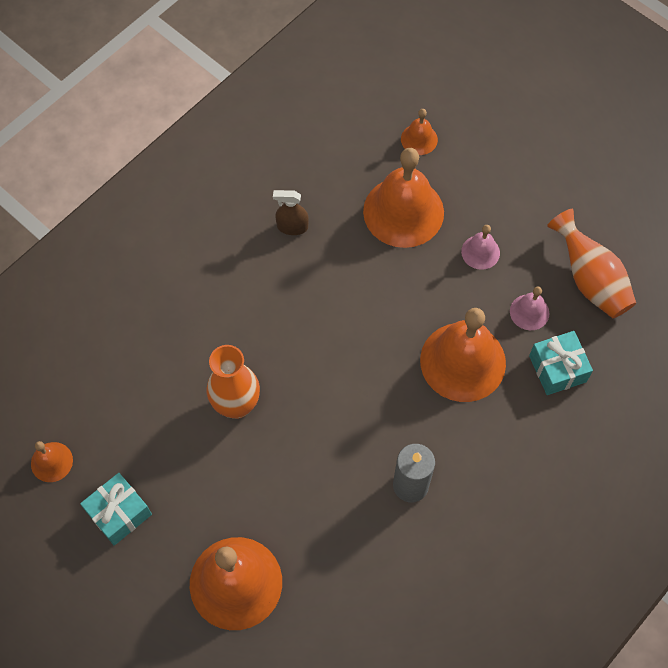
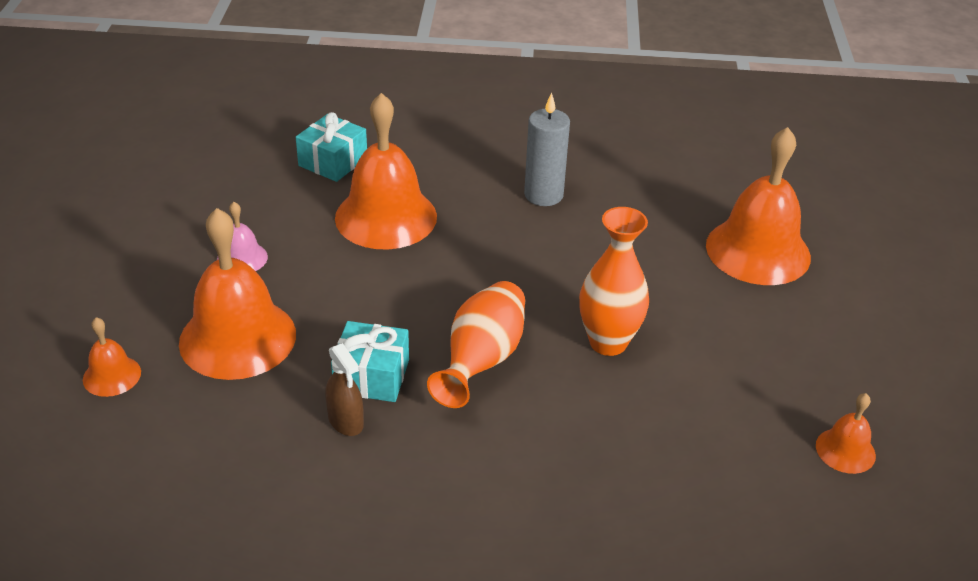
camera: 130 degrees left, 25 degrees down
(119, 513) = (814, 362): turquoise gift -> turquoise gift (372, 376)
(529, 312) = (286, 199): pink bell -> none
(590, 279) = (211, 178): orange vase -> orange vase (482, 361)

